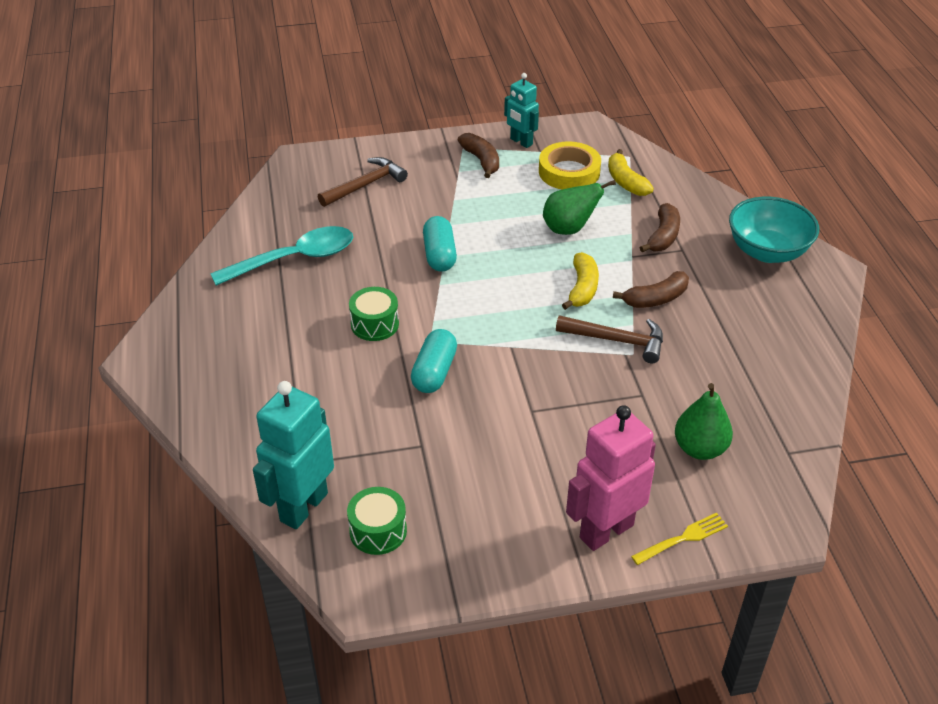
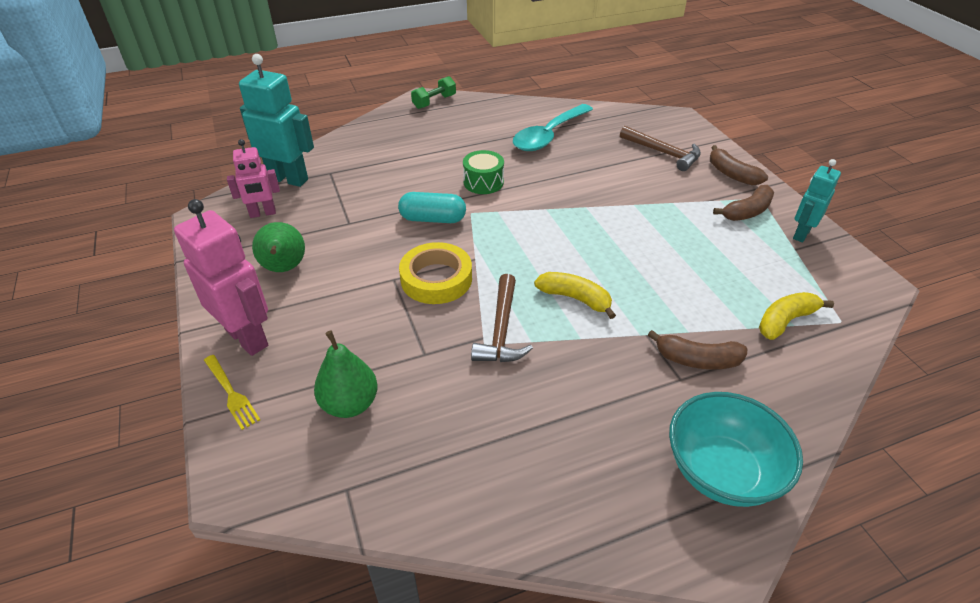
camera: 80 degrees right, 0 degrees up
(159, 348) = (434, 102): none -> green dumbbell
(295, 259) = (548, 136): turquoise spoon -> turquoise spoon turned 75 degrees clockwise
(378, 531) = (263, 213): green drum -> pink robot
(439, 255) = (586, 204): turquoise capsule -> none
(569, 172) = (772, 273): yellow tape -> yellow tape (436, 279)
(569, 229) = (668, 281): green pear -> green pear (284, 268)
(582, 288) = (575, 298): yellow banana -> yellow banana turned 150 degrees counterclockwise
(656, 299) = (579, 358): brown banana -> brown banana (732, 174)

